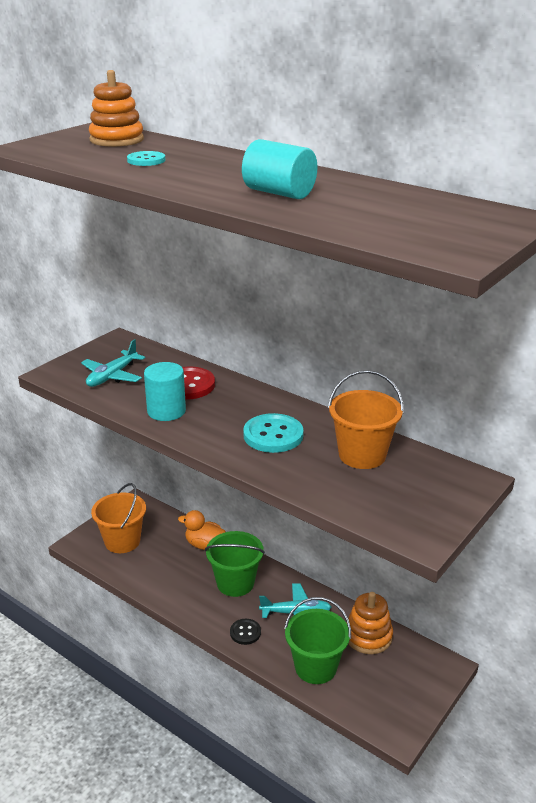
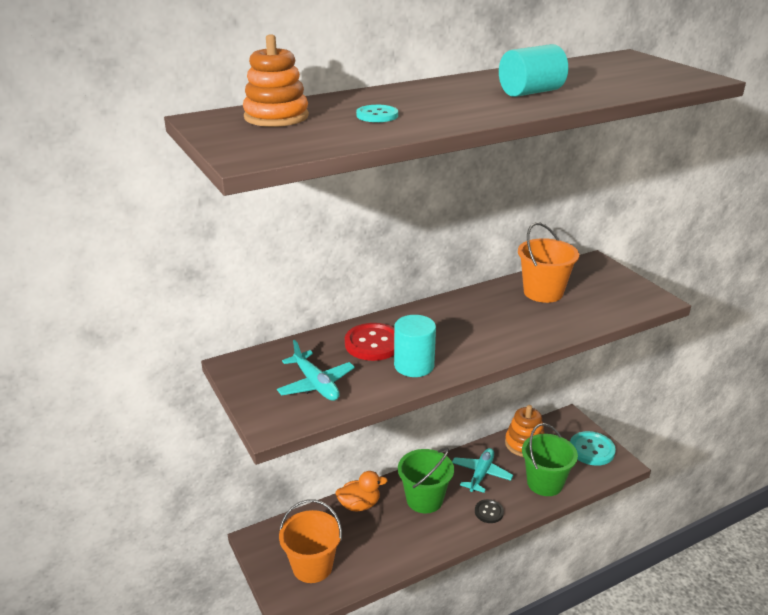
camera: 65 degrees left, 0 degrees up
(204, 545) = (359, 505): orange duck -> orange duck turned 150 degrees counterclockwise
(273, 435) = (492, 321): turquoise button -> turquoise button (591, 450)

